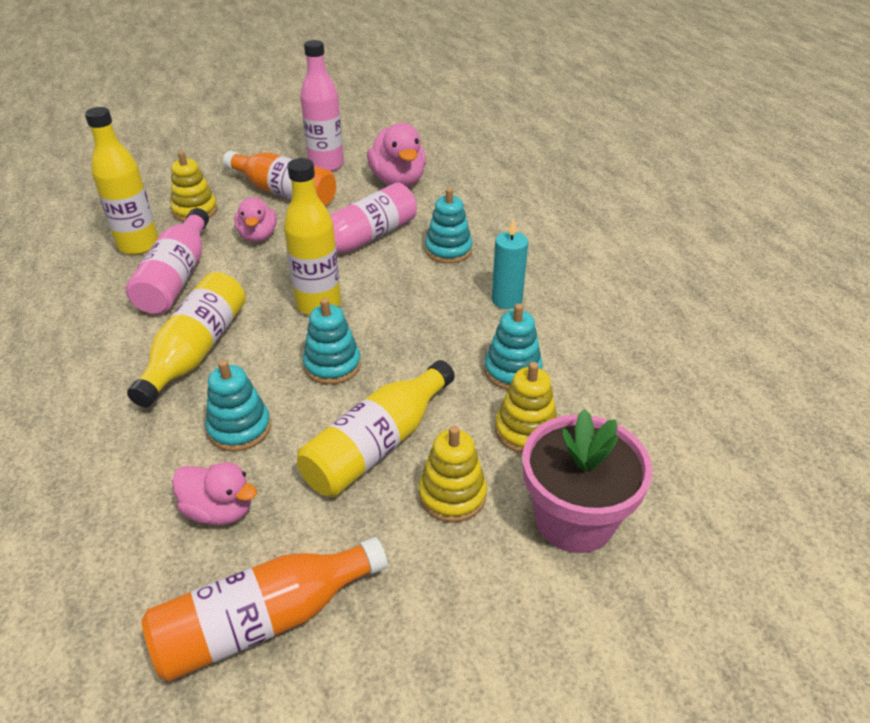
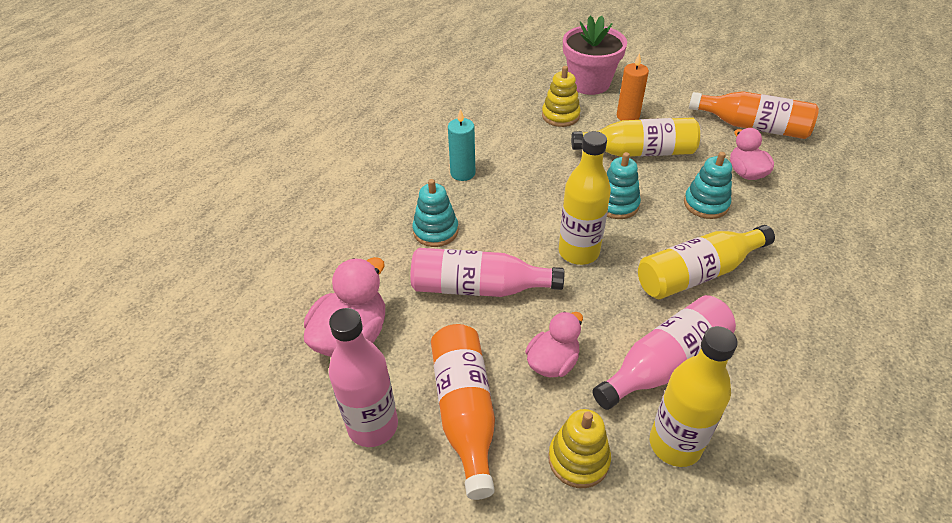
camera: 130 degrees left, 5 degrees up
(452, 495) = (627, 116): yellow stacking toy -> orange candle
(512, 371) = (524, 139): turquoise stacking toy -> none

